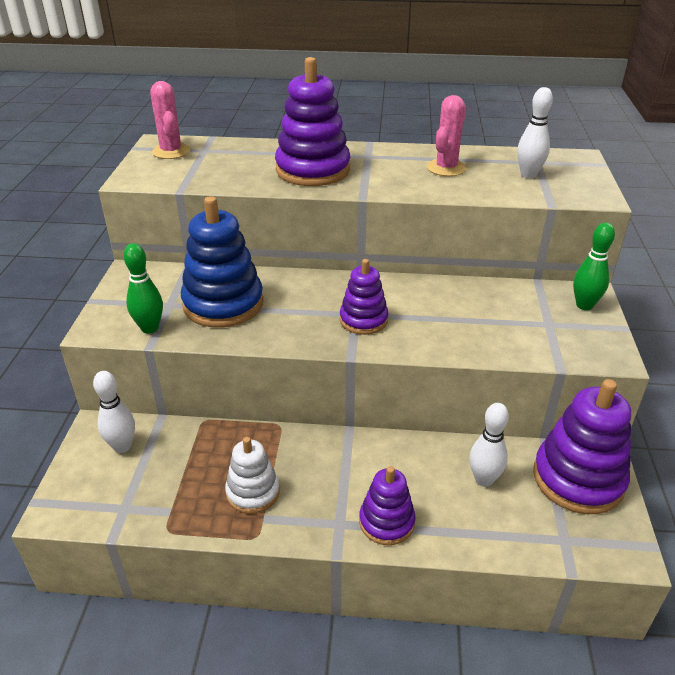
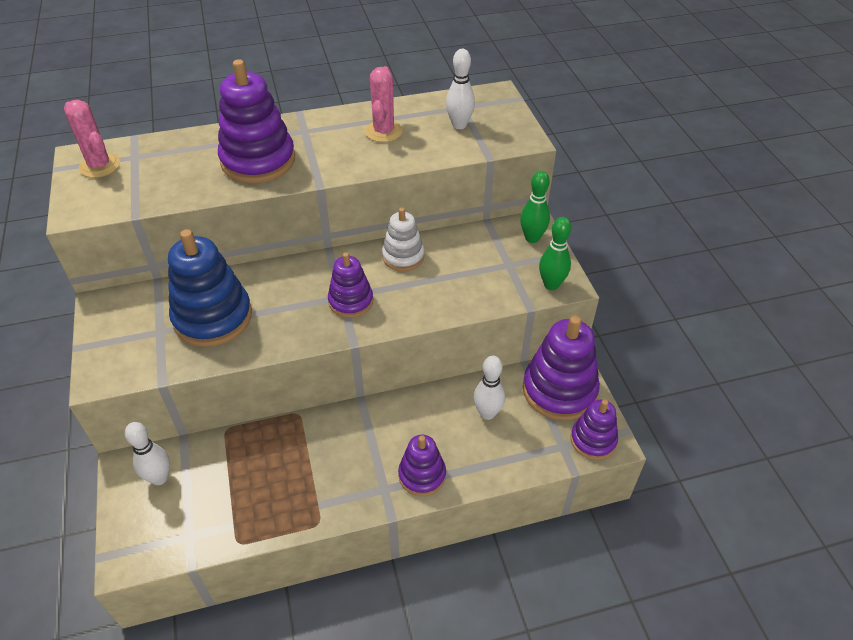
camera: 20 degrees left, 10 degrees up
(150, 328) = (152, 363): green bowling pin -> green bowling pin (551, 285)
(253, 492) = (299, 484): white stacking toy -> white stacking toy (403, 256)
(606, 544) = (593, 440): none -> purple stacking toy

